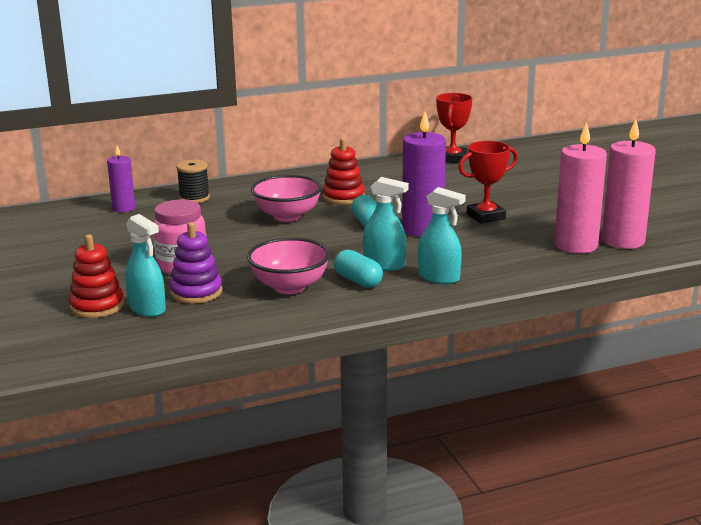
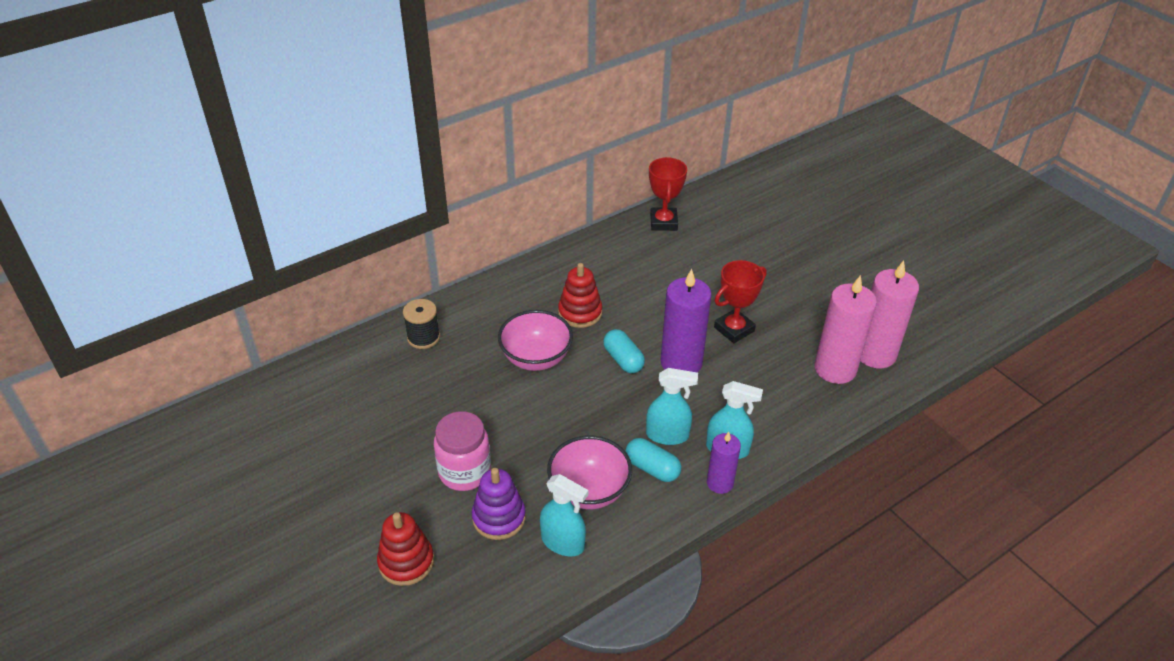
camera: 15 degrees left, 20 degrees up
(124, 208) = (354, 369): purple candle -> purple candle (720, 483)
(147, 309) = (461, 557): turquoise spray bottle -> turquoise spray bottle (563, 542)

